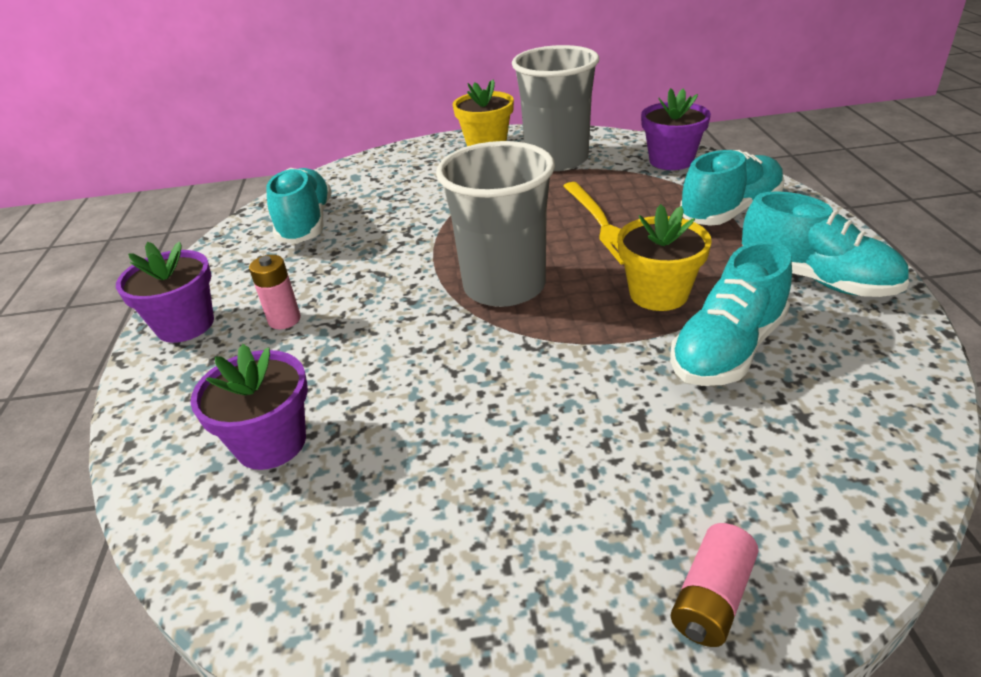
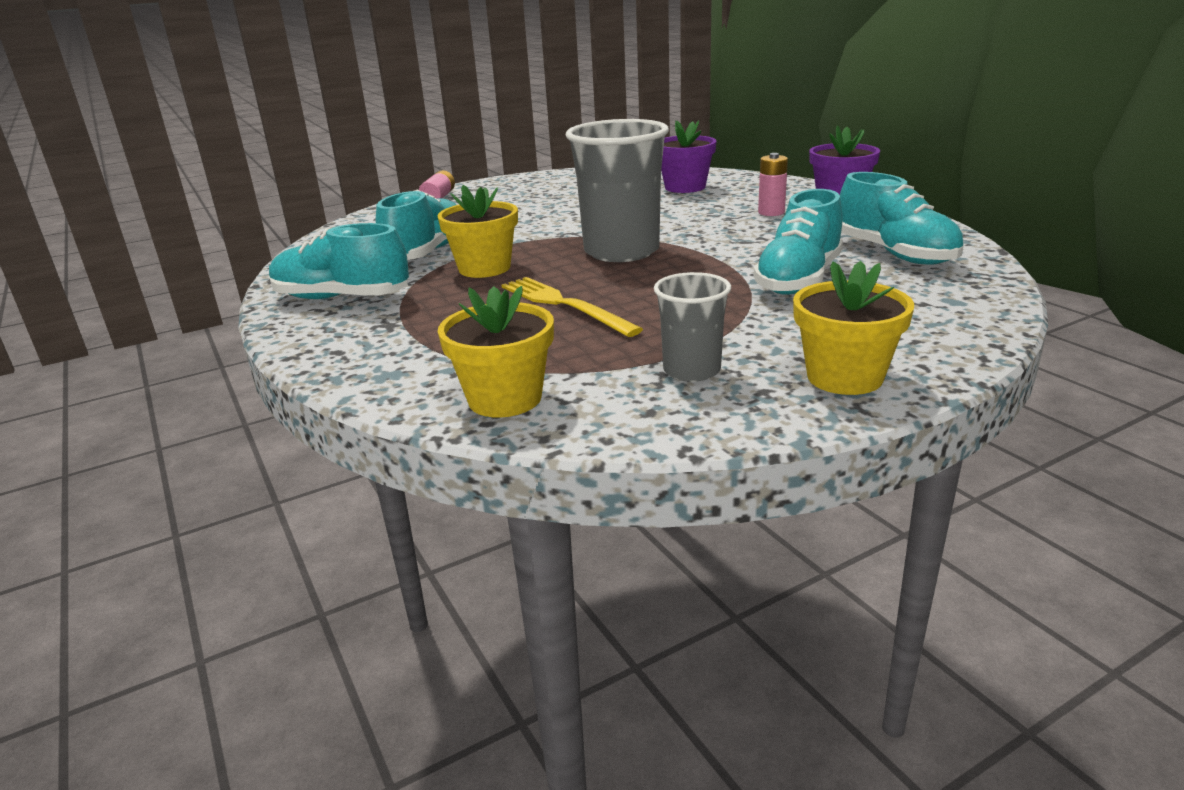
camera: 155 degrees right, 10 degrees down
(557, 160) = (692, 370): grey cup -> grey cup, size x0.54
(671, 160) = (505, 399): purple flower pot -> yellow flower pot
(730, 211) = (415, 341): turquoise shoe -> turquoise shoe (798, 279)

